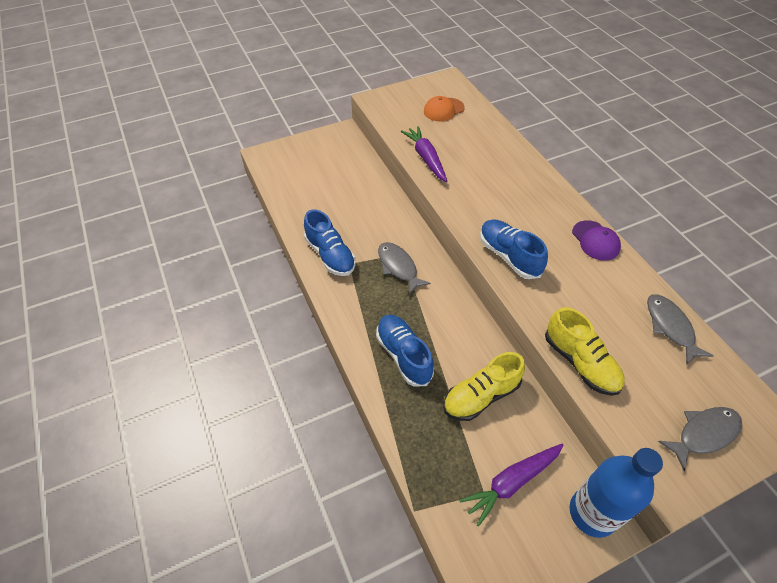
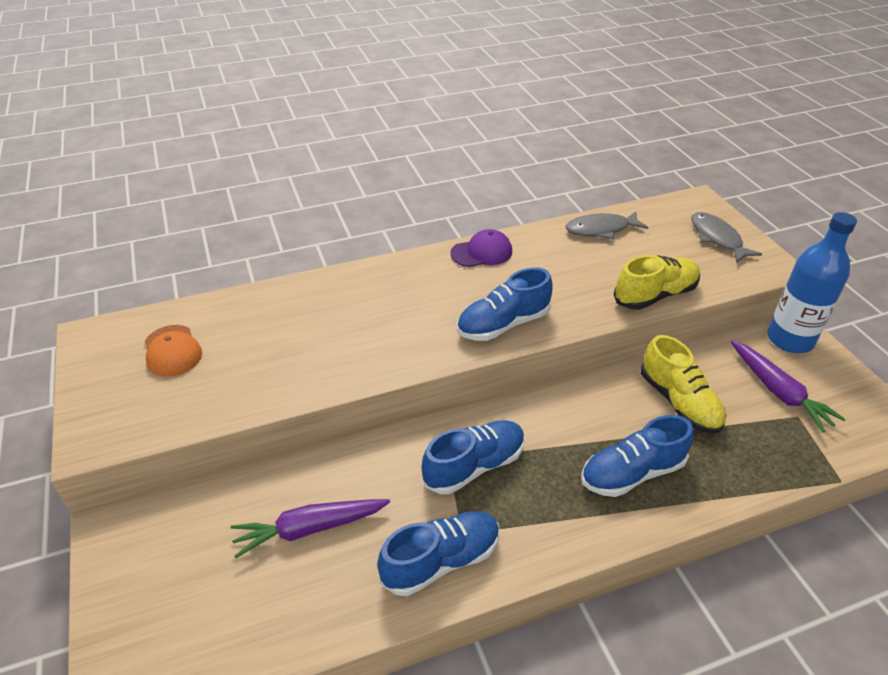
camera: 85 degrees left, 10 degrees down
(398, 267) = (474, 466): grey fish -> blue shoe
(426, 158) = (287, 385): purple carrot -> purple carrot (309, 529)

